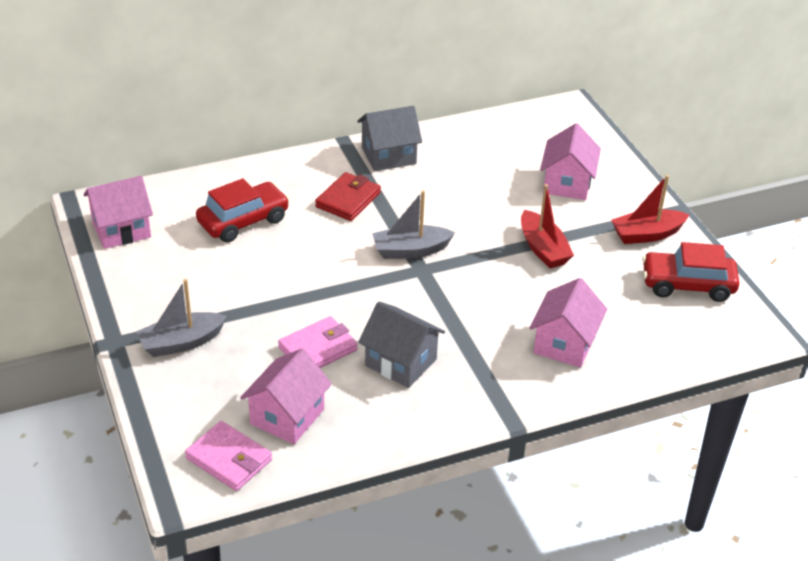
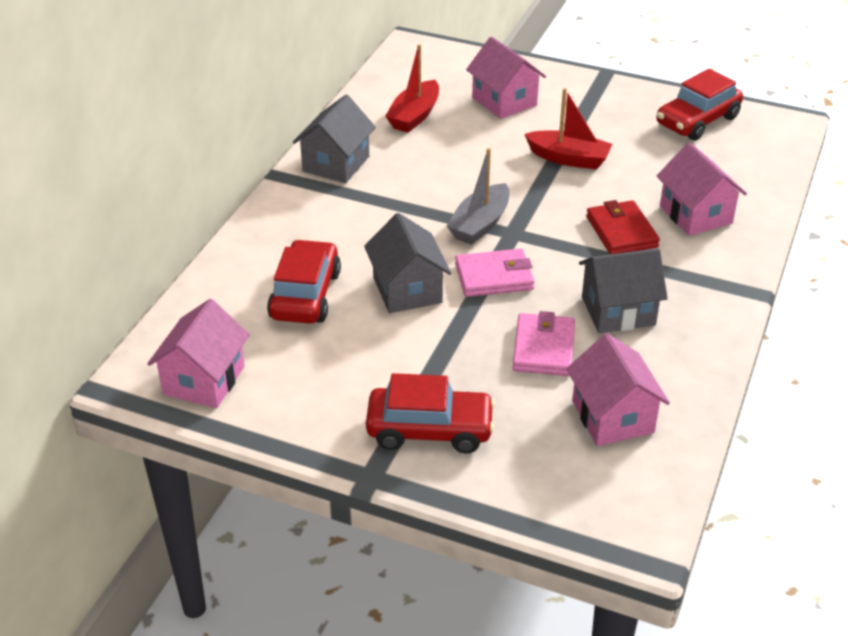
camera: 45 degrees left, 0 degrees up
(181, 342) = (430, 430): grey boat -> red car
(229, 459) = (630, 486): pink wallet -> pink wallet (494, 277)
(301, 258) = (407, 290): none -> grey house
(348, 200) = (363, 219): red wallet -> red wallet (621, 232)
(646, 234) = (616, 103): red boat -> red boat (414, 116)

